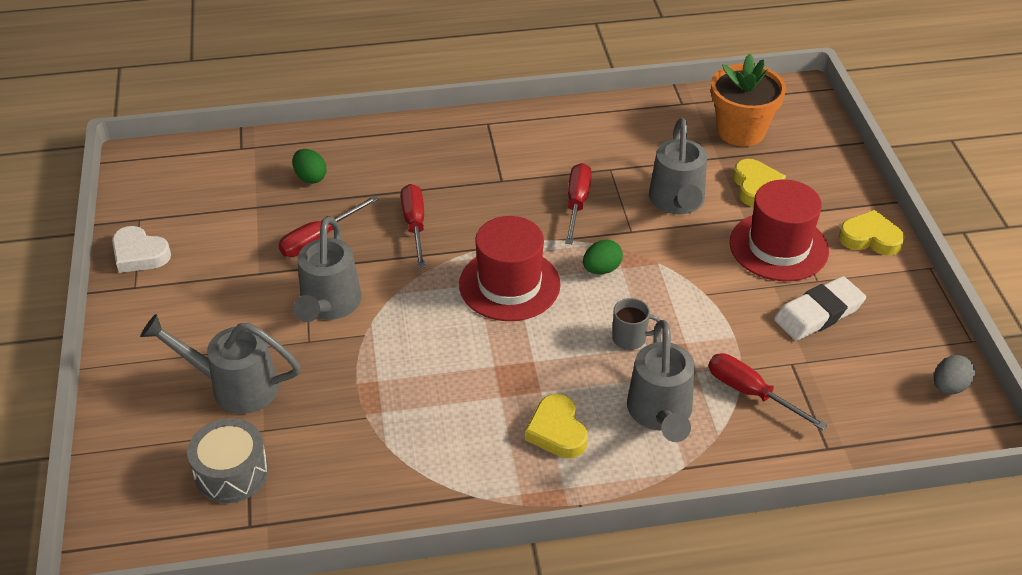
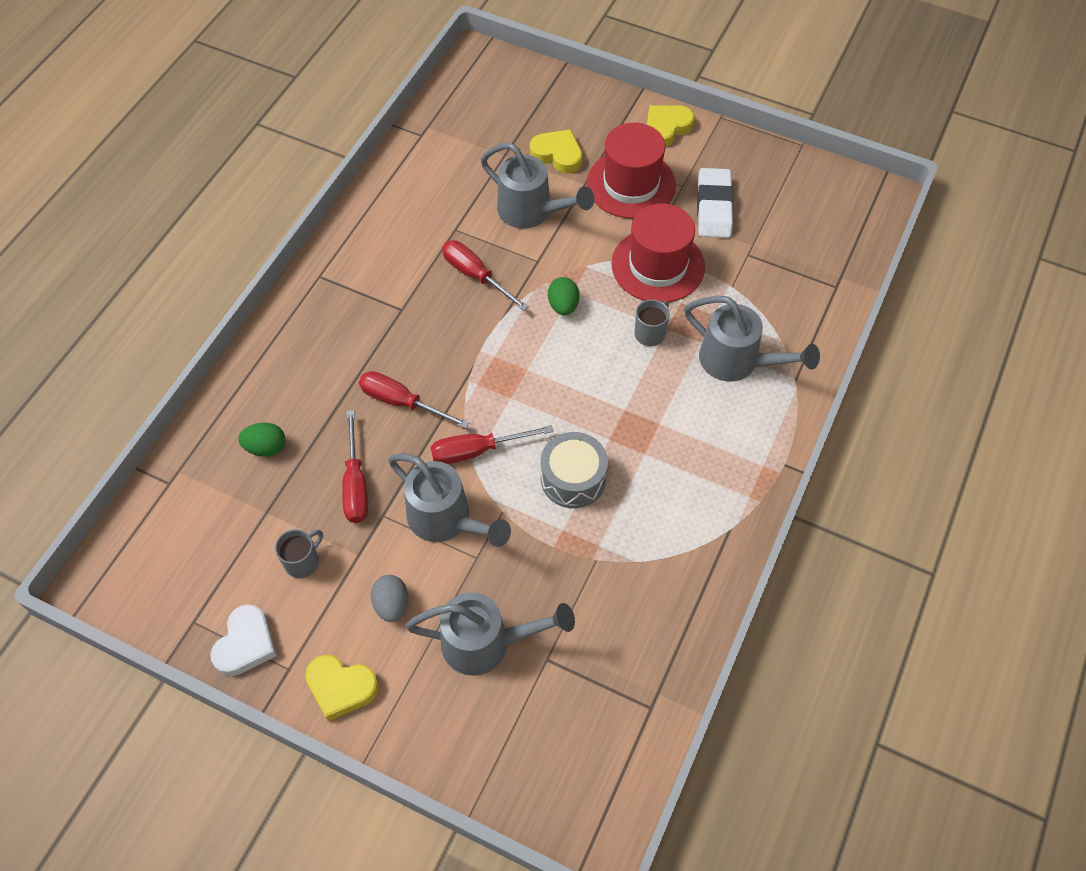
camera: 55 degrees left, 15 degrees up
(139, 254) = (246, 644): white heart -> white heart turned 45 degrees counterclockwise
(229, 247) = (302, 562): none -> grey mug
(231, 472) = (584, 694): grey drum -> grey drum (573, 478)
(235, 386) = (486, 643): grey watering can -> grey watering can turned 135 degrees counterclockwise
(509, 284) = (529, 376): red hat -> red hat (658, 265)
(557, 431) = (706, 437): yellow heart -> yellow heart (341, 688)
(741, 131) = (488, 122): orange flower pot -> none
(751, 393) = (757, 296): red screwdriver -> red screwdriver (477, 450)
(949, 387) = (832, 185): grey egg -> grey egg (391, 604)

